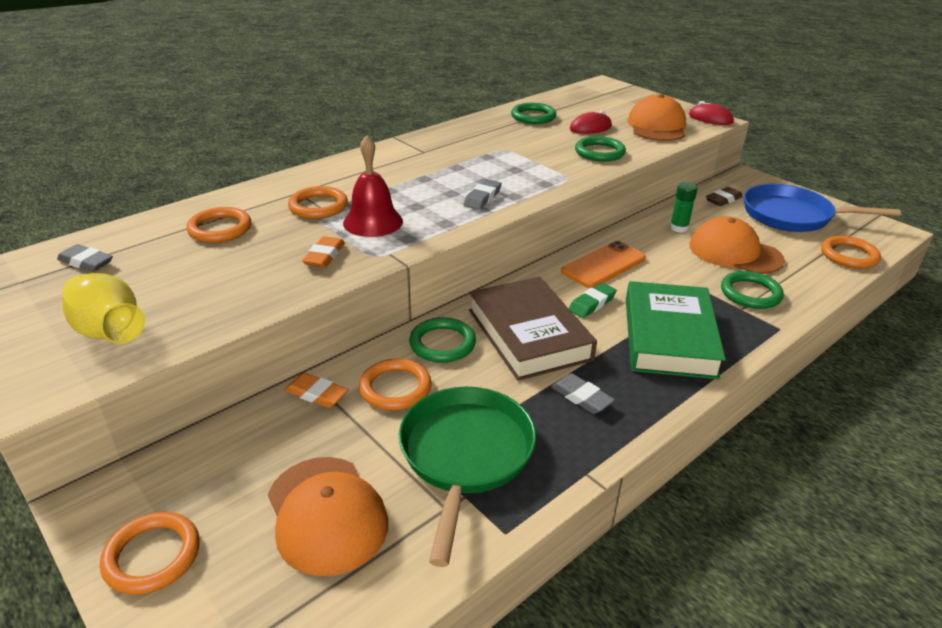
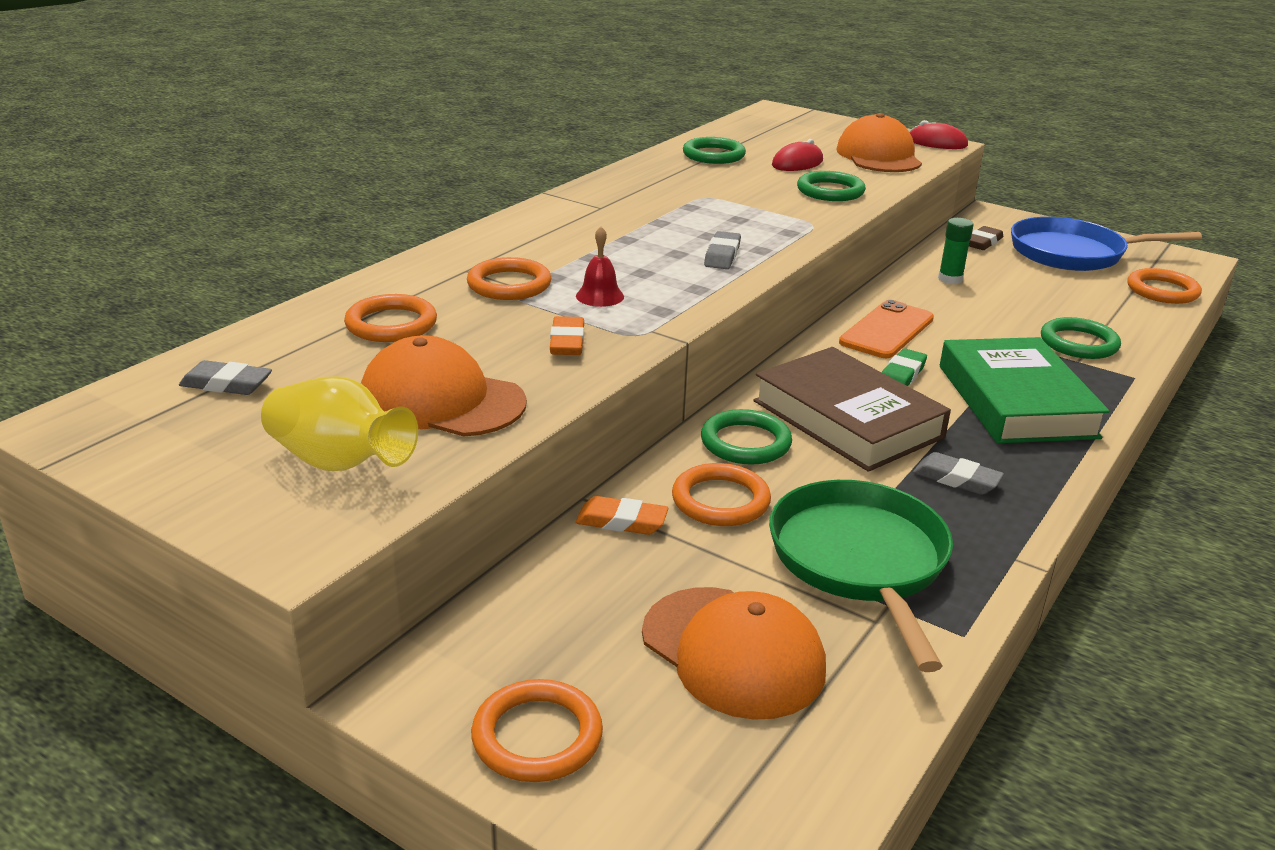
camera: 15 degrees left, 5 degrees down
(373, 222) = (600, 296): red bell -> red bell, size x0.58
(734, 252) = (1033, 300): orange cap -> orange cap (441, 400)

